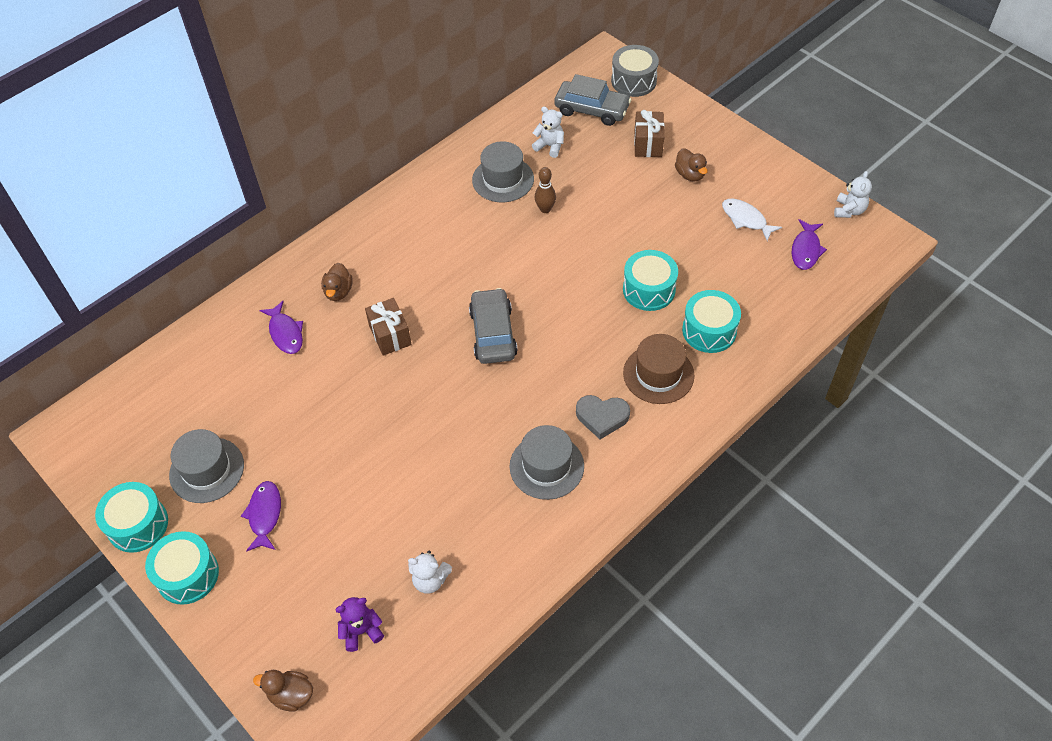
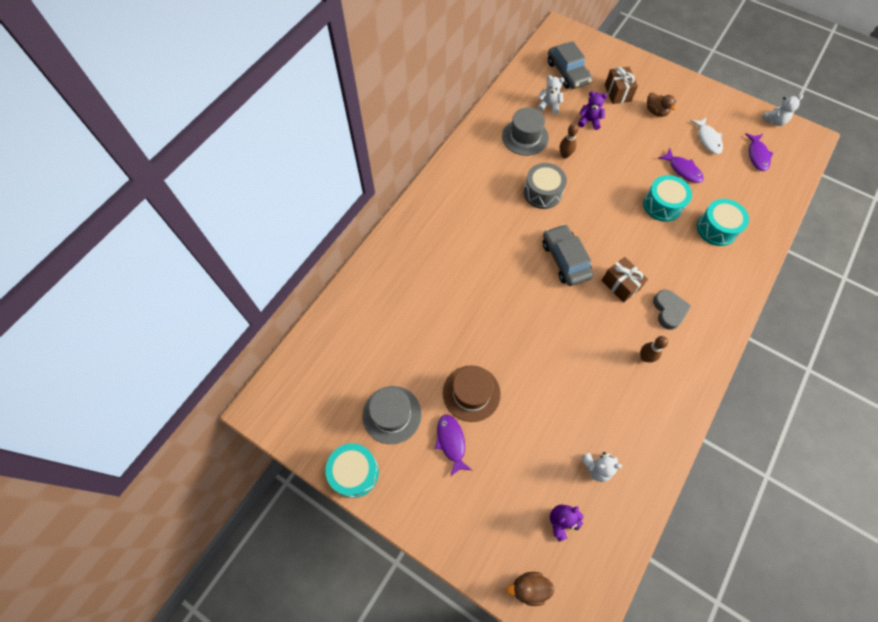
camera: 15 degrees left, 10 degrees up
(187, 575) = (410, 506): turquoise drum -> none
(285, 333) = (410, 289): purple fish -> purple fish (683, 170)
(338, 292) = (437, 247): brown duck -> none
(390, 335) = (490, 276): brown gift -> brown gift (620, 285)
(546, 466) = (645, 357): grey hat -> brown bowling pin
(592, 109) = (567, 72): grey car -> grey car turned 60 degrees clockwise
(595, 173) = (589, 121): none -> purple teddy bear
(602, 417) = (669, 310): grey heart -> grey heart turned 90 degrees counterclockwise
(633, 81) = (588, 46): grey drum -> grey drum (542, 193)
(658, 374) = (695, 269): brown hat -> brown hat (471, 393)
(746, 219) = (708, 139): white fish -> white fish turned 135 degrees counterclockwise
(849, 210) = (774, 121): white teddy bear -> white teddy bear turned 60 degrees clockwise

